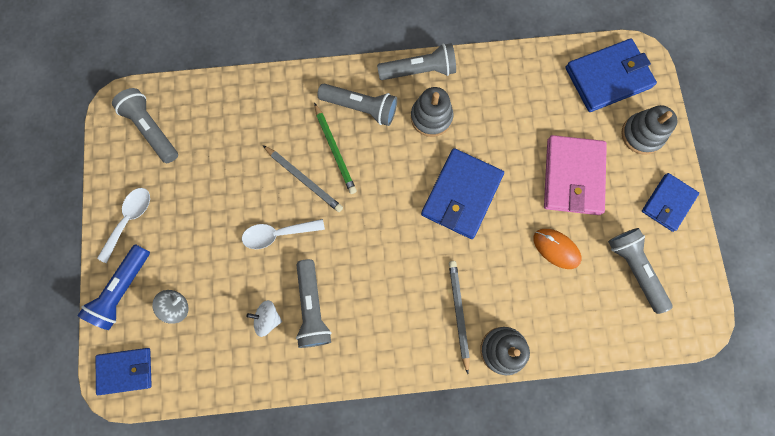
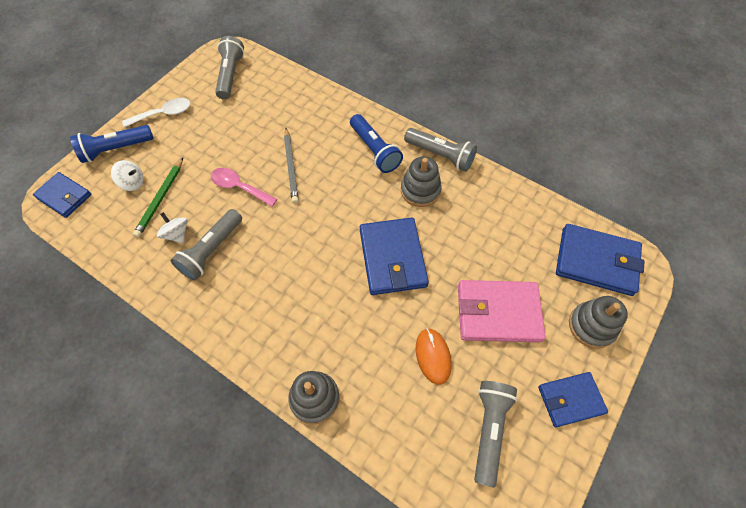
camera: 40 degrees right, 15 degrees down
(176, 307) = (133, 183): grey spinning top -> white spinning top
(278, 234) = (239, 187): white spoon -> pink spoon
(335, 150) = (330, 164): green pencil -> green pencil (160, 199)
(361, 108) = (374, 150): grey flashlight -> blue flashlight
(458, 314) = (307, 341): grey pencil -> none
(461, 195) = (392, 258): blue wallet -> blue wallet turned 75 degrees counterclockwise
(573, 177) = (498, 313): pink wallet -> pink wallet turned 45 degrees clockwise

